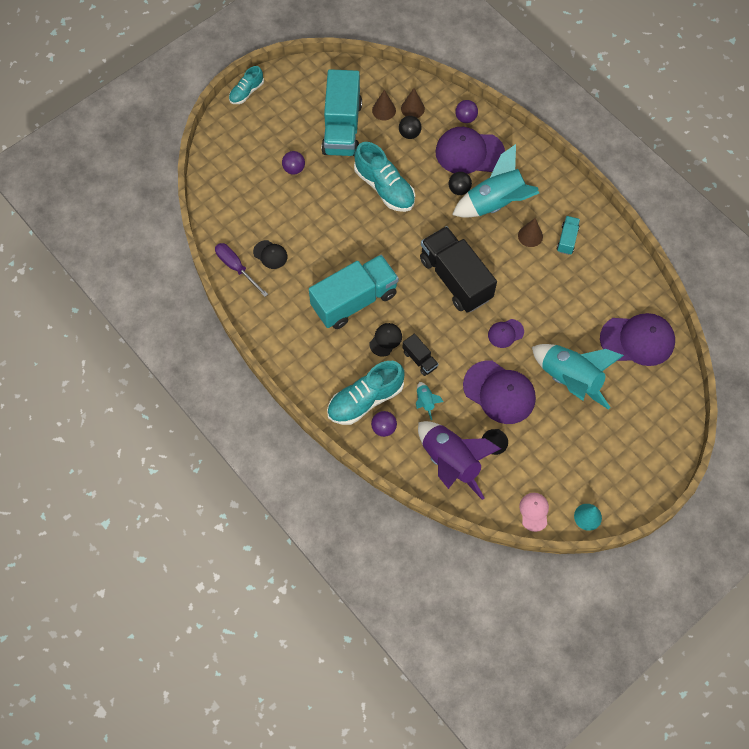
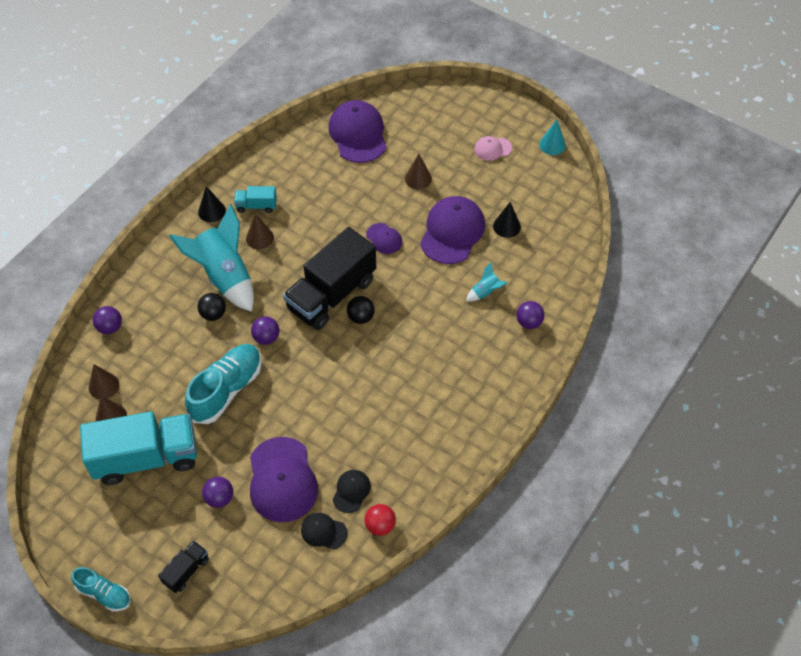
camera: 105 degrees left, 10 degrees down
(236, 267) = (380, 525): purple screwdriver -> red ball
(354, 300) = (387, 385): turquoise truck -> none
(365, 400) = (503, 346): turquoise shoe -> none
(385, 340) = (426, 343): black cap -> black cap (323, 531)
(409, 134) = (143, 381): black ball -> black ball (361, 317)
(420, 359) = (439, 307): black truck -> black truck (186, 571)
(425, 223) = (266, 337): none -> purple ball
(450, 462) = (542, 257): purple rocket -> none
(469, 152) = (160, 314): purple cap -> purple cap (282, 480)
(534, 512) = (564, 184): pink cap -> pink cap (492, 149)
(569, 204) = (212, 211): none -> black cone
(570, 379) = (418, 178): turquoise rocket -> brown cone

